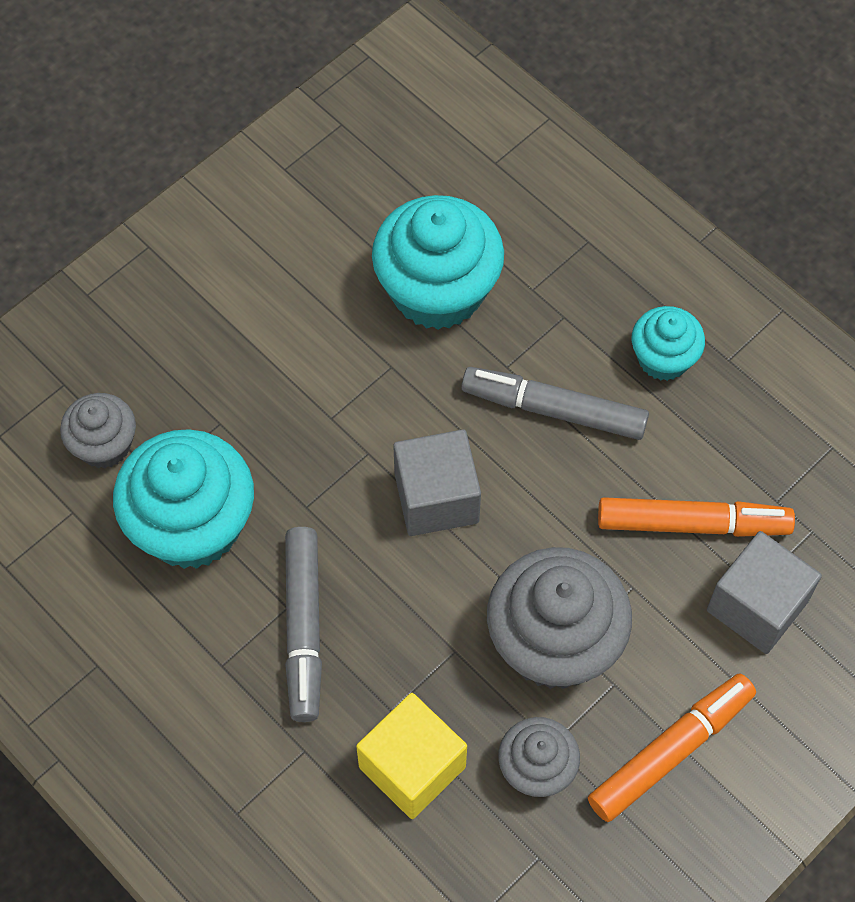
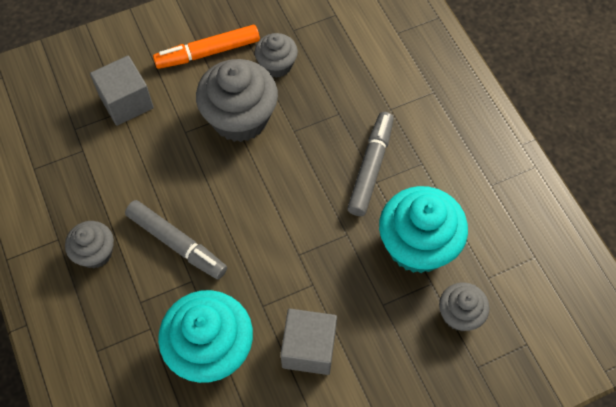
camera: 160 degrees left, 0 degrees up
(412, 767) = (338, 85): yellow cube -> none
(436, 498) = (269, 214): grey cube -> grey cube (309, 348)
(663, 358) = (95, 253): turquoise cupcake -> grey cupcake
(693, 524) = (135, 153): orange marker -> none

